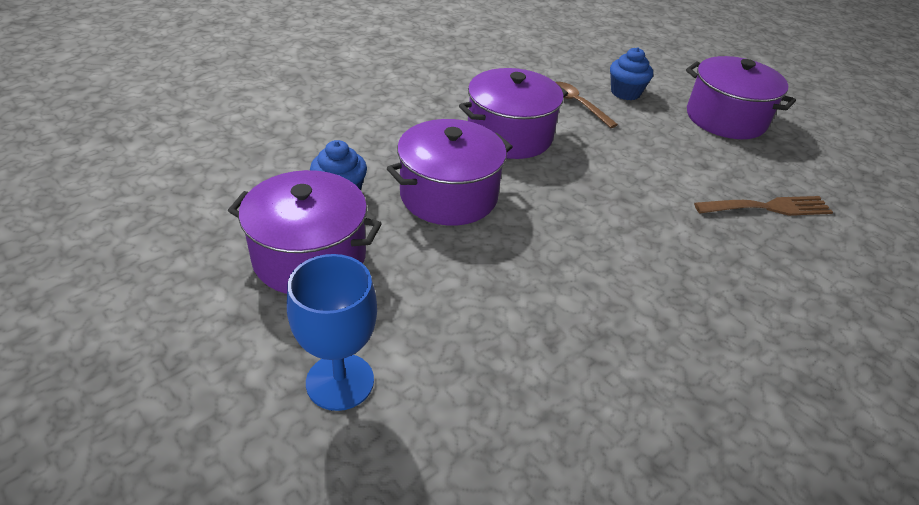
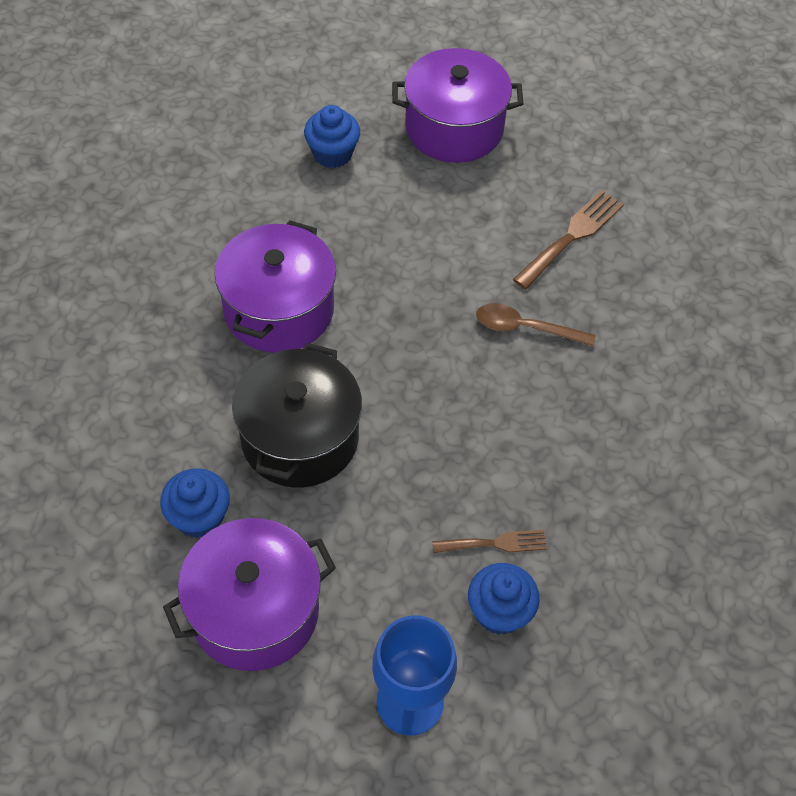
camera: 40 degrees left, 15 degrees up
(448, 195) = (300, 437): purple pot -> black pot
(473, 377) = (499, 612): none -> blue cupcake
(518, 334) = (495, 543): none -> brown fork
(577, 104) = (302, 209): brown spoon -> brown spoon (525, 328)

